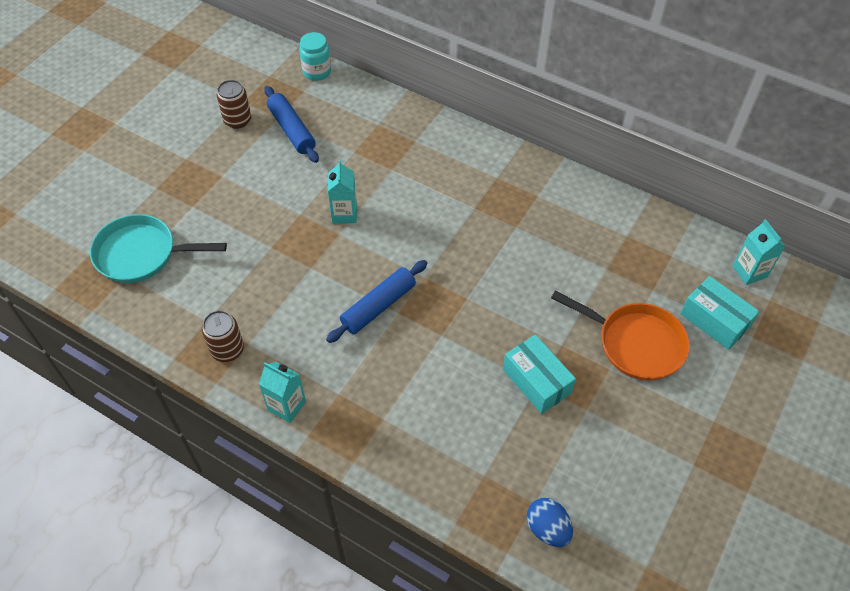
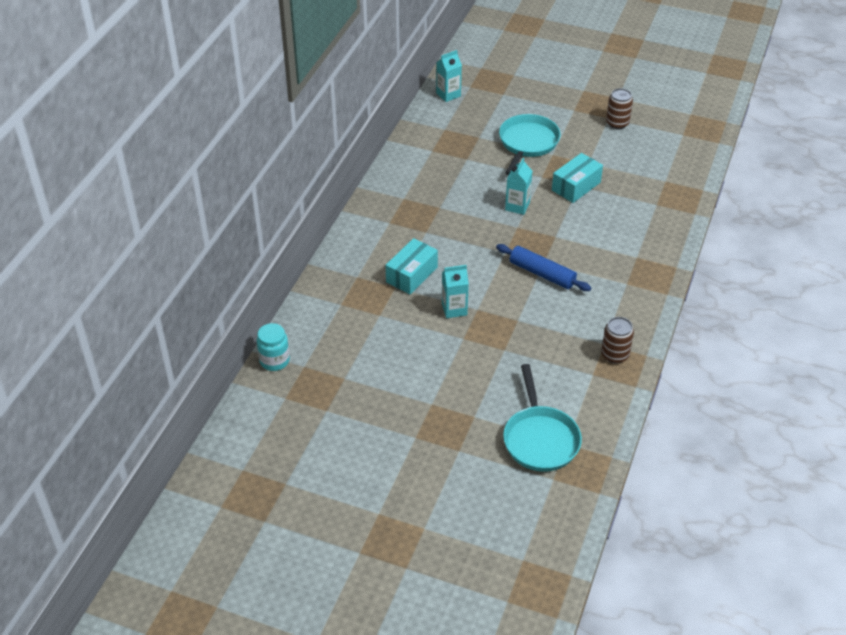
camera: 100 degrees left, 10 degrees down
(237, 120) = (355, 409): brown can -> brown can (617, 123)
(286, 406) = (648, 310): turquoise carton -> turquoise carton (517, 206)
(291, 130) = (360, 364): blue rolling pin -> none
(547, 529) = (679, 174): blue egg -> none
(635, 343) = (527, 143): orange pan -> turquoise pan
(714, 320) = (496, 110): turquoise box -> turquoise box (412, 275)

